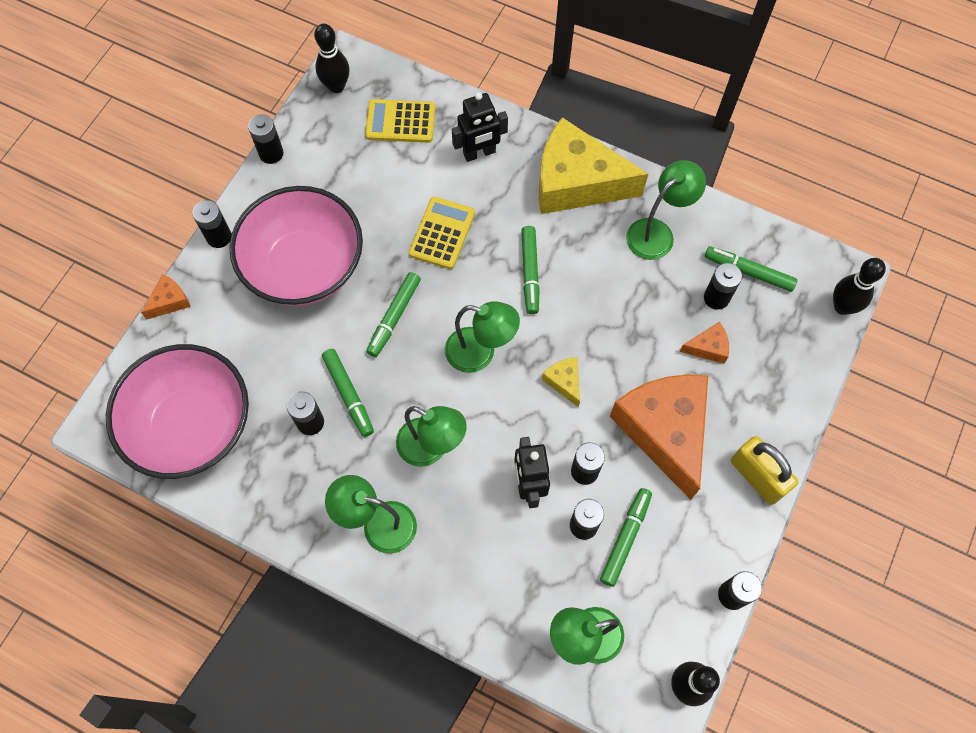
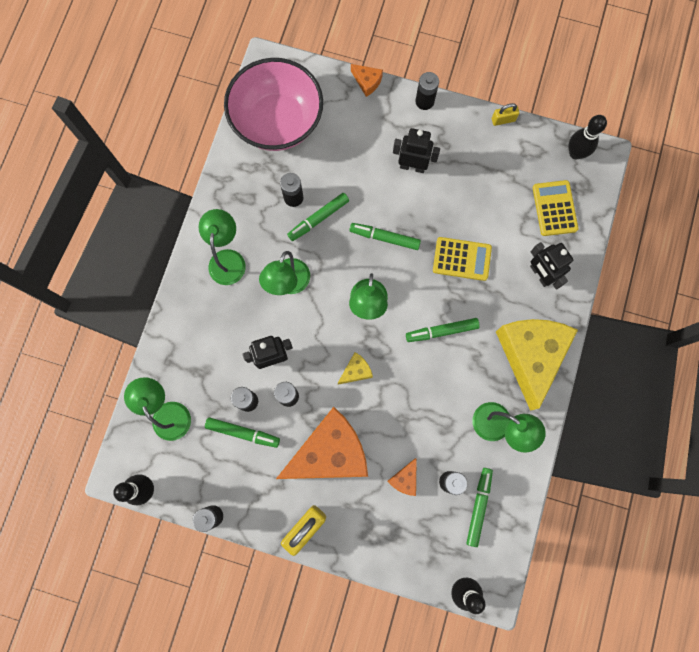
camera: 80 degrees right, 10 degrees up
(271, 153) = (503, 120): black battery -> yellow padlock
(305, 267) = (412, 166): pink bowl -> black robot
(708, 347) = (404, 479): orange cheese -> orange cheese turned 45 degrees clockwise

